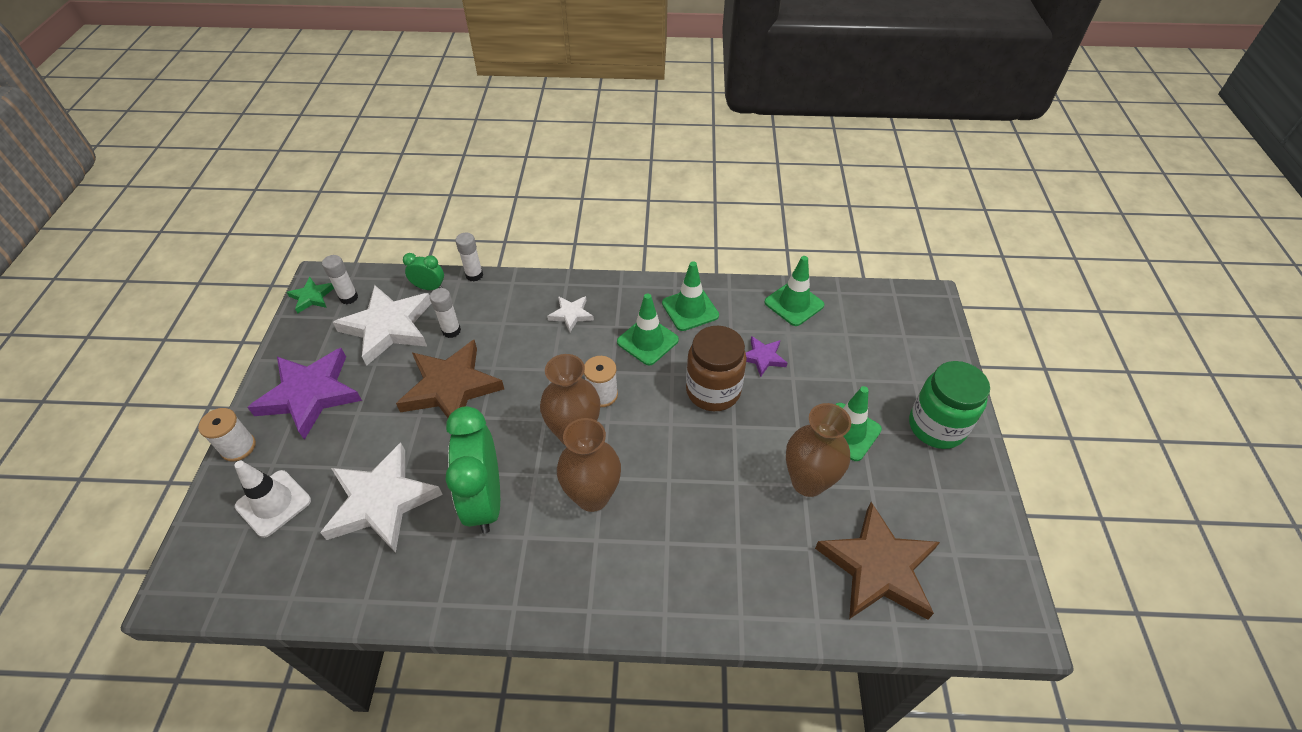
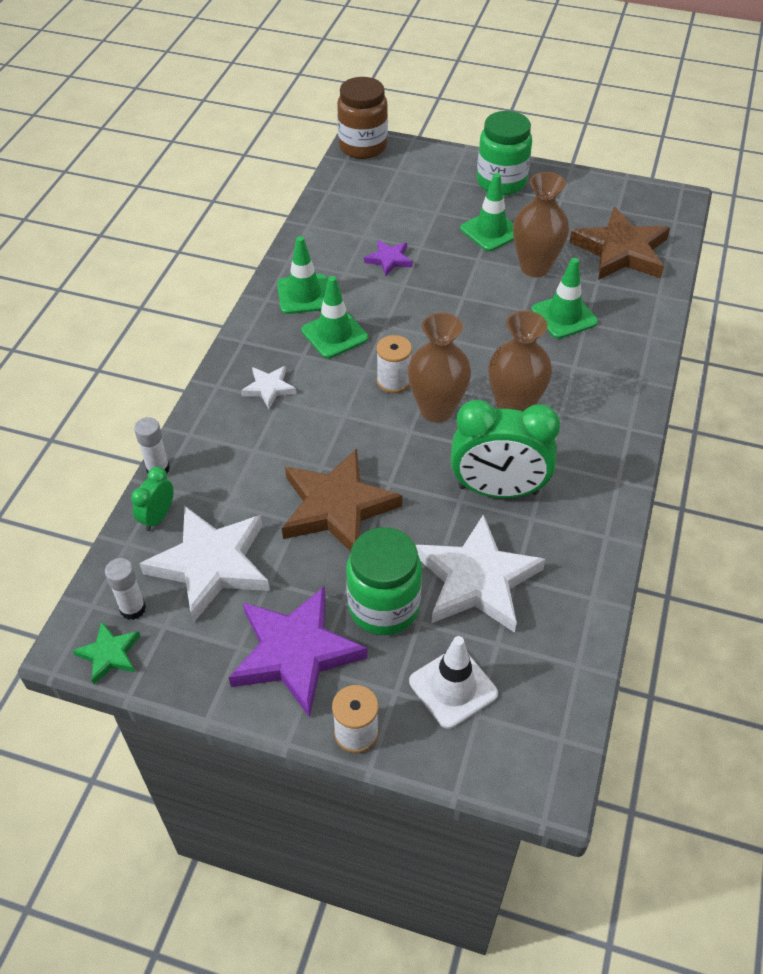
camera: 75 degrees left, 0 degrees up
(352, 440) = (383, 607): none -> green jar
(451, 331) = (246, 500): white glue stick -> none
(713, 391) = (417, 301): brown jar -> brown jar (363, 147)
(794, 304) = (329, 223): green traffic cone -> green traffic cone (564, 316)

